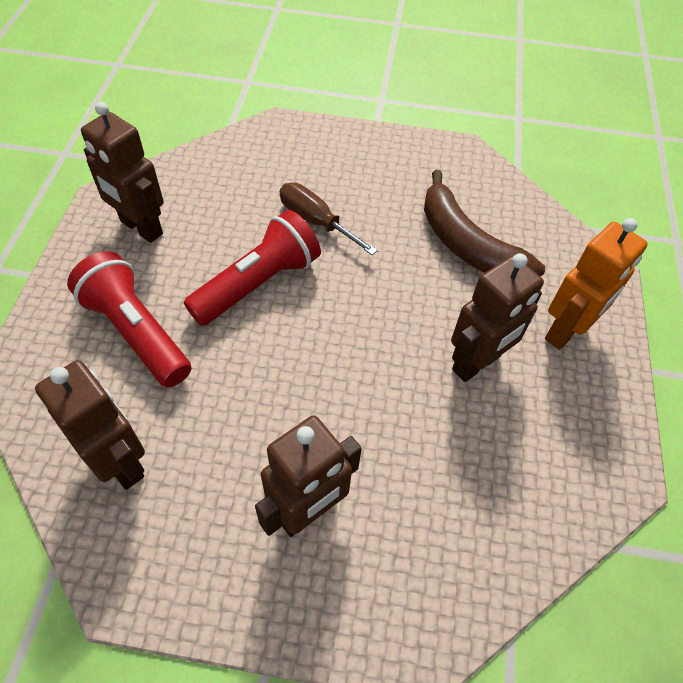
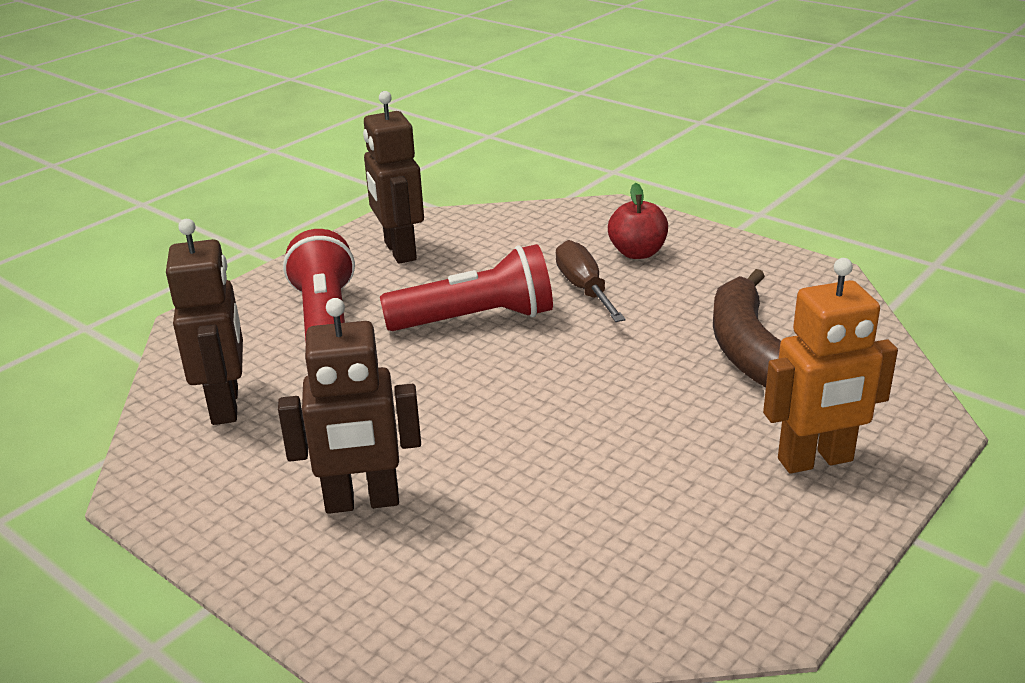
camera: 35 degrees right, 25 degrees down
(328, 170) = (637, 253): none -> red apple
(477, 363) = (666, 452): brown robot -> none

